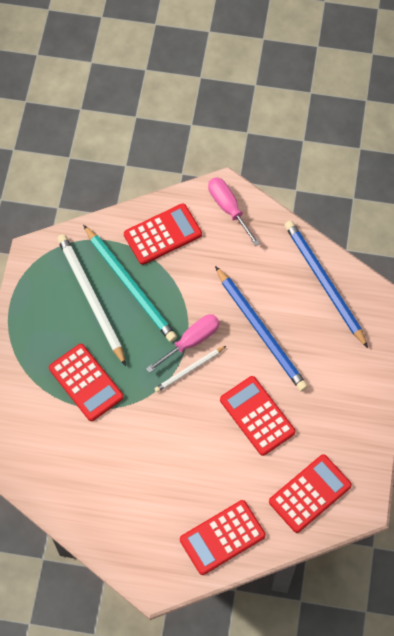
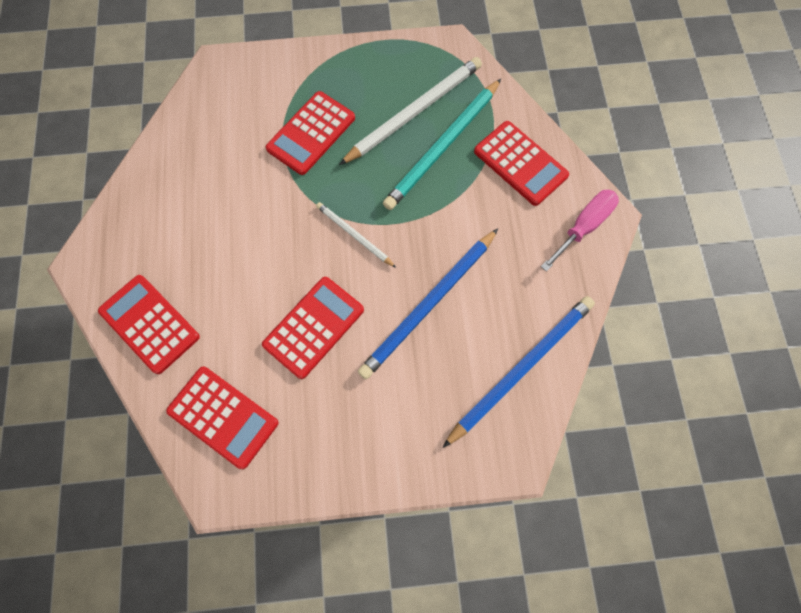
camera: 75 degrees right, 5 degrees up
(191, 341) = (392, 228): pink screwdriver -> none

